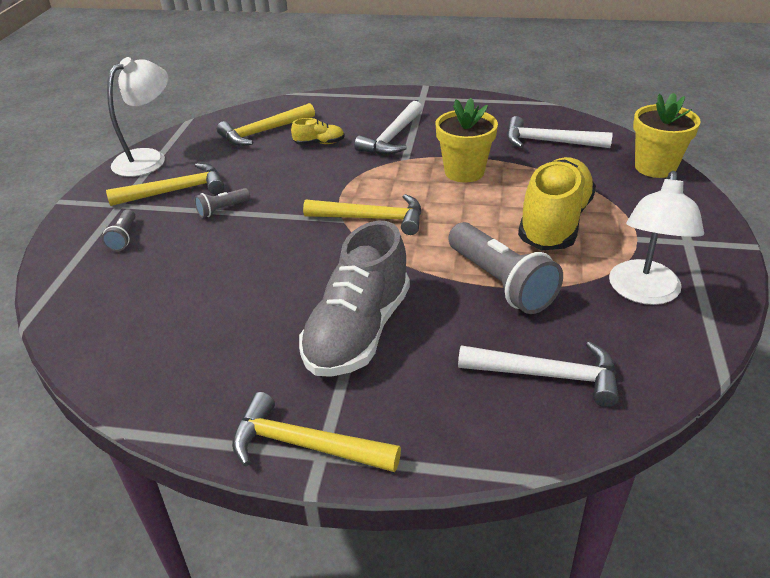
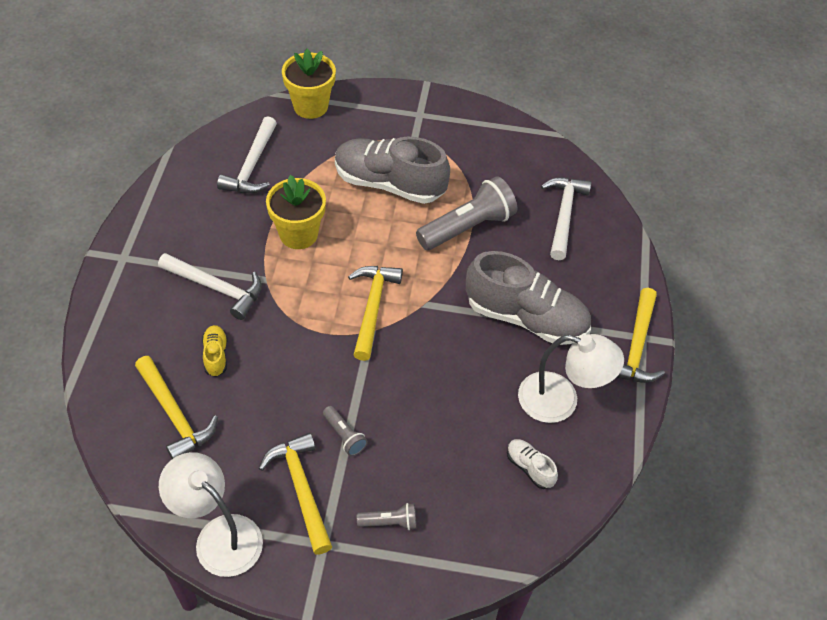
camera: 95 degrees left, 15 degrees up
(147, 330) = (529, 468): none -> white shoe
(554, 223) = (389, 184): yellow shoe -> grey shoe
(644, 293) = (479, 151): white lamp -> white lamp (560, 401)

